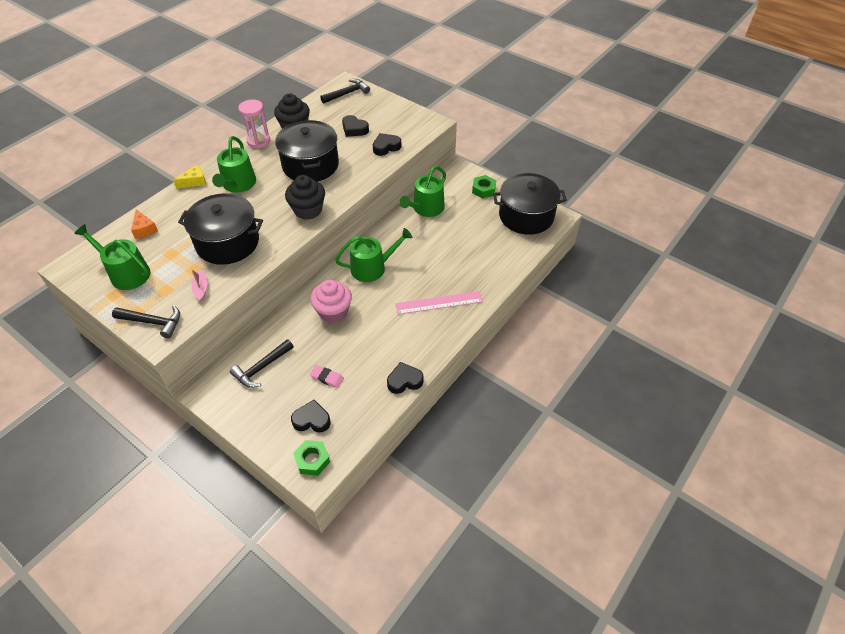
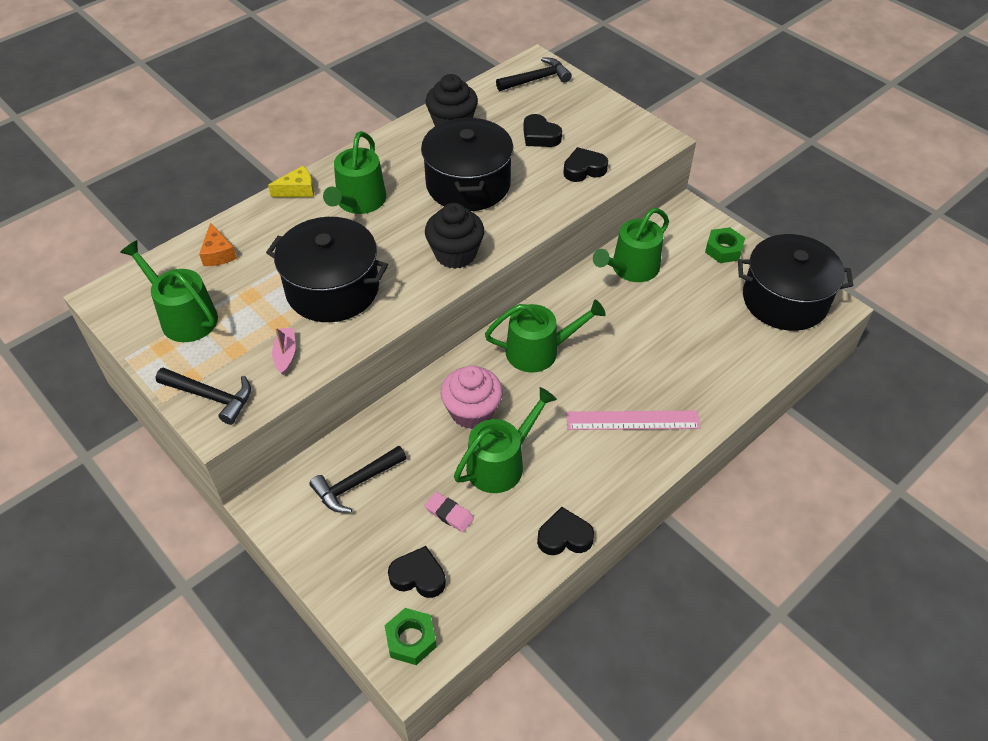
camera: 10 degrees right, 0 degrees up
(258, 141) = (397, 139): pink hourglass -> none
(357, 341) = (500, 463): none -> green watering can

